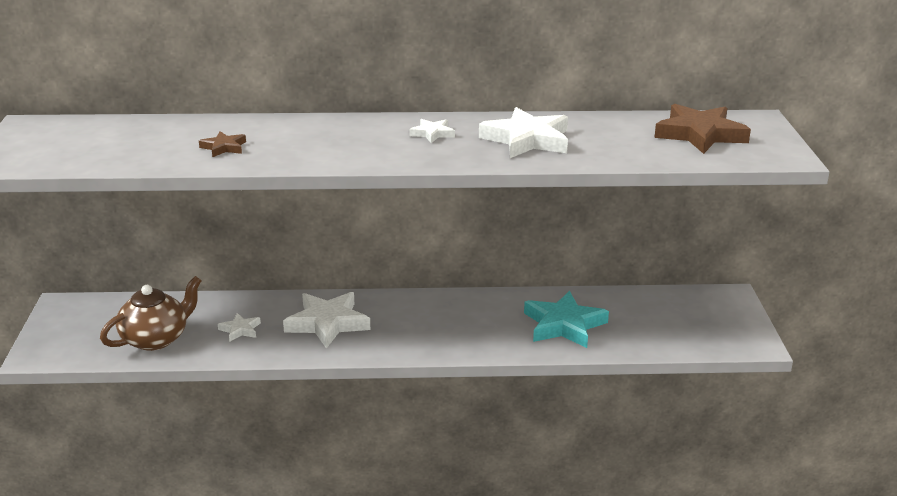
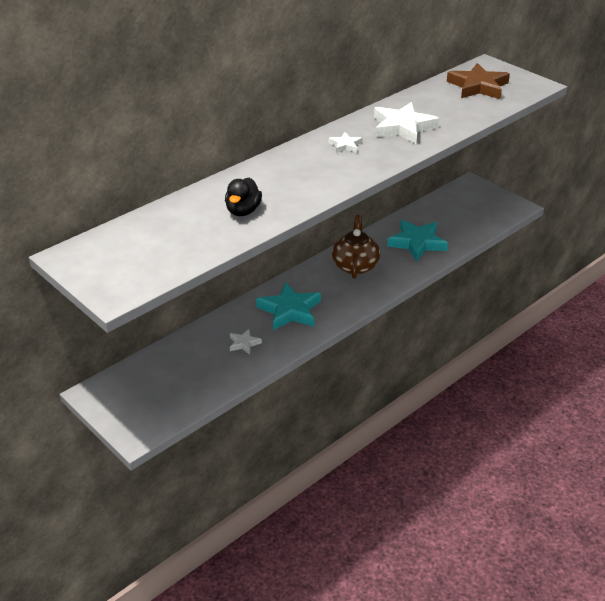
camera: 40 degrees left, 10 degrees up
(156, 339) = (200, 379): brown teapot -> brown teapot (355, 265)
(224, 147) = (243, 211): brown star -> black duck
(327, 323) = (289, 310): white star -> turquoise star

